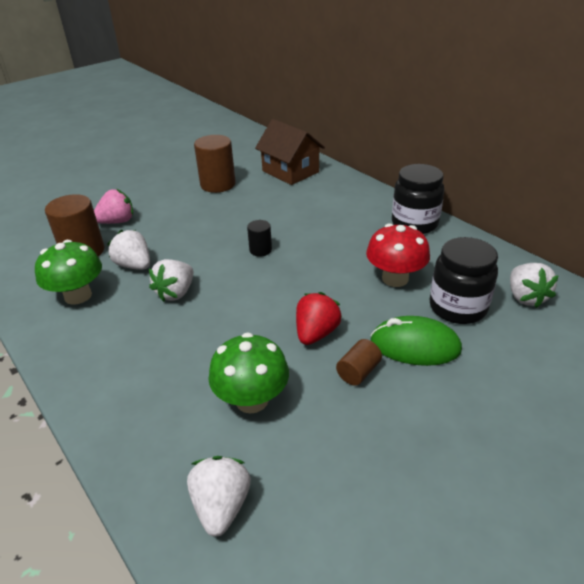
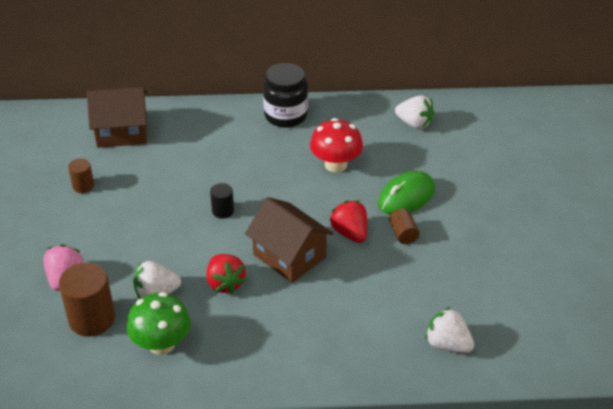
camera: 55 degrees left, 5 degrees up
(176, 293) = (225, 283): white strawberry -> red strawberry
(218, 184) = (83, 186): brown cylinder -> brown cylinder, size x0.53
(244, 311) = (289, 256): none -> brown house
(252, 400) = (380, 294): green mushroom -> none
(457, 307) = (393, 157): black jar -> none

